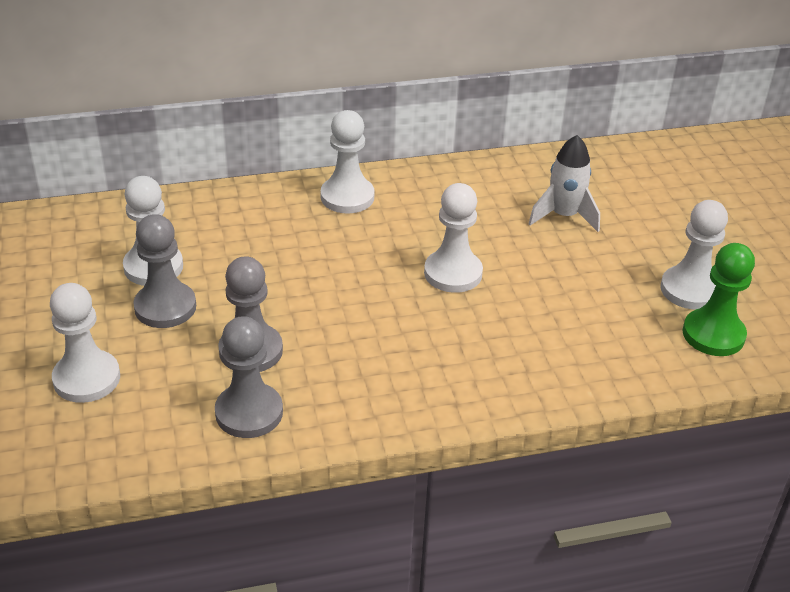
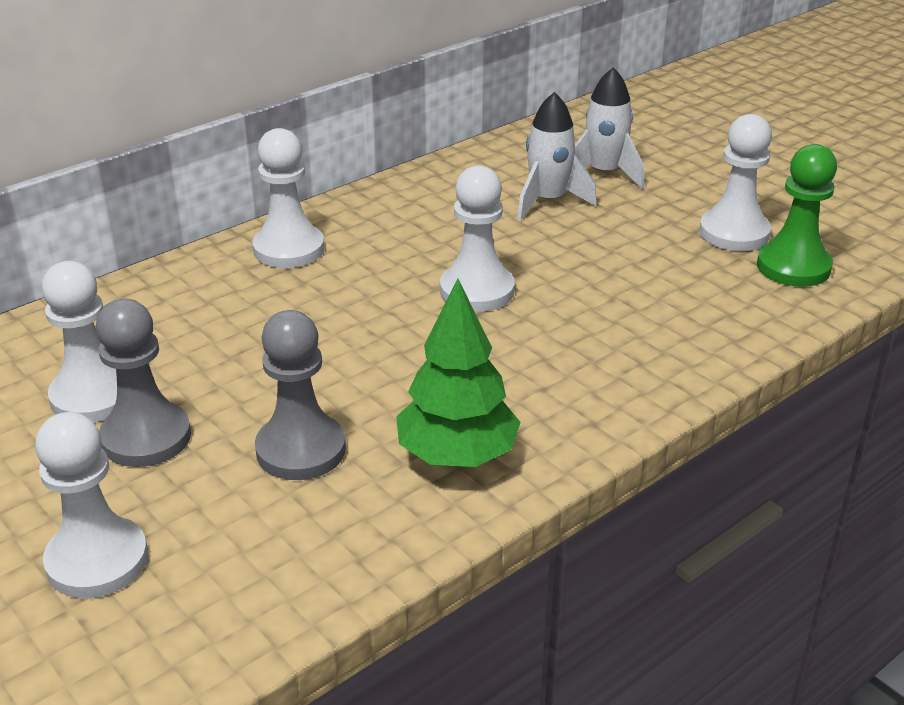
camera: 25 degrees left, 5 degrees down
(249, 413) = (355, 521): grey pawn -> none
(345, 392) = (457, 455): none -> green tree
(627, 205) = (604, 173): none -> white rocket

